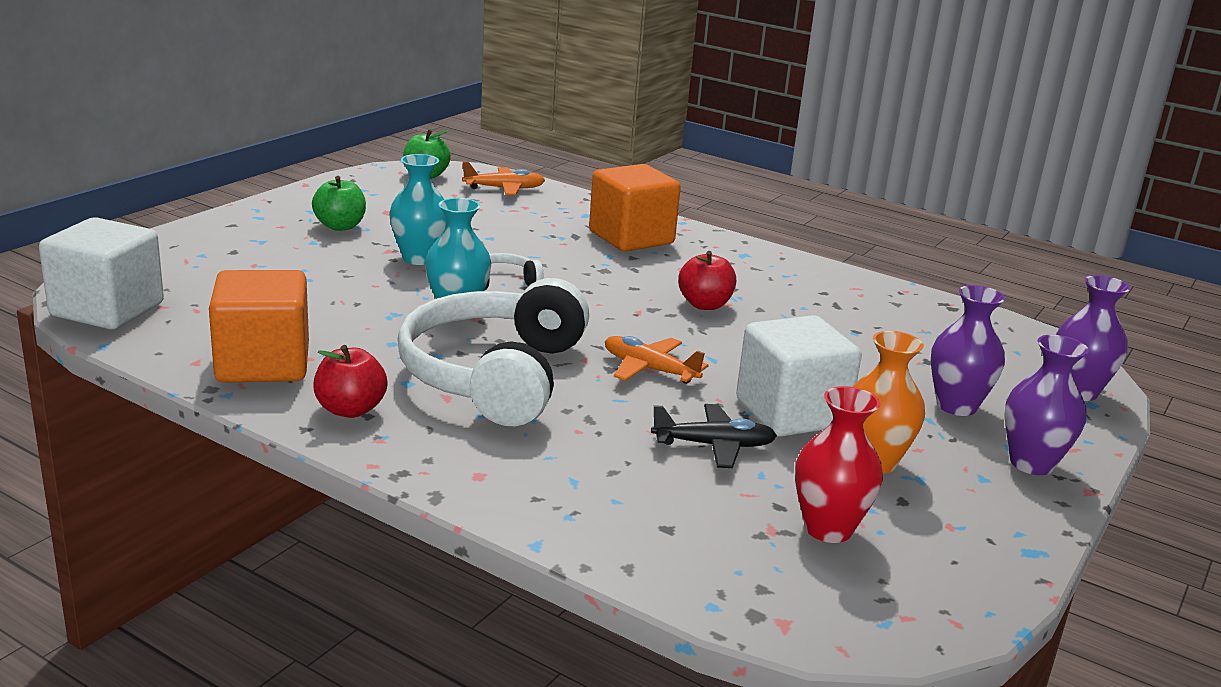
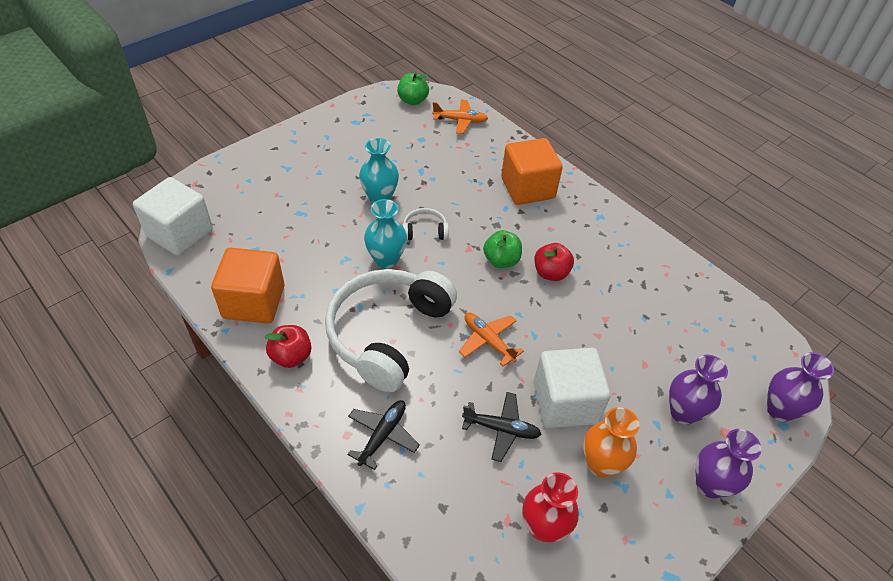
camera: 15 degrees right, 25 degrees up
(340, 226) = (340, 156): green apple -> green apple (501, 260)
(536, 470) = (383, 435): none -> black plane

